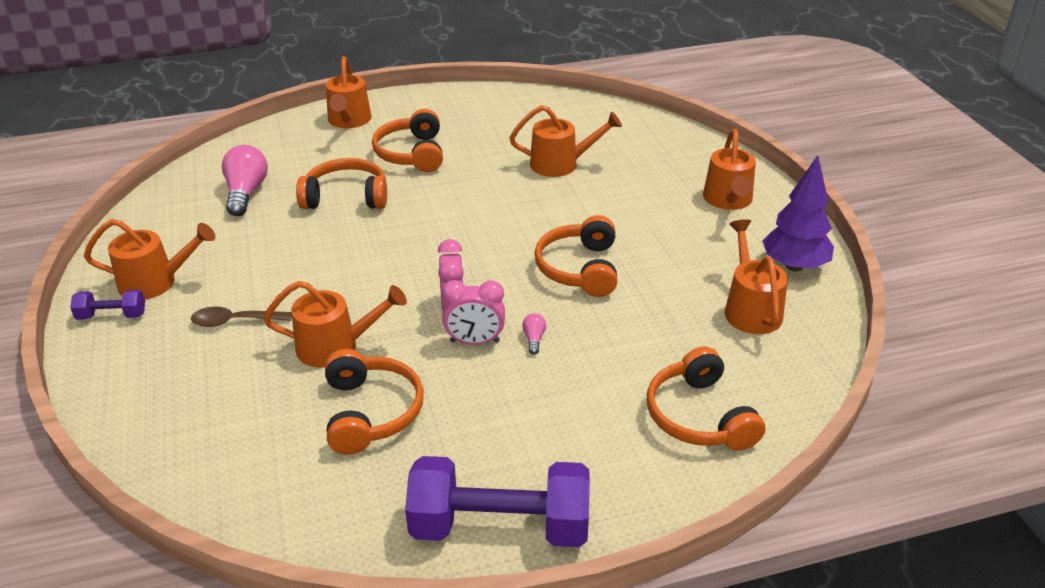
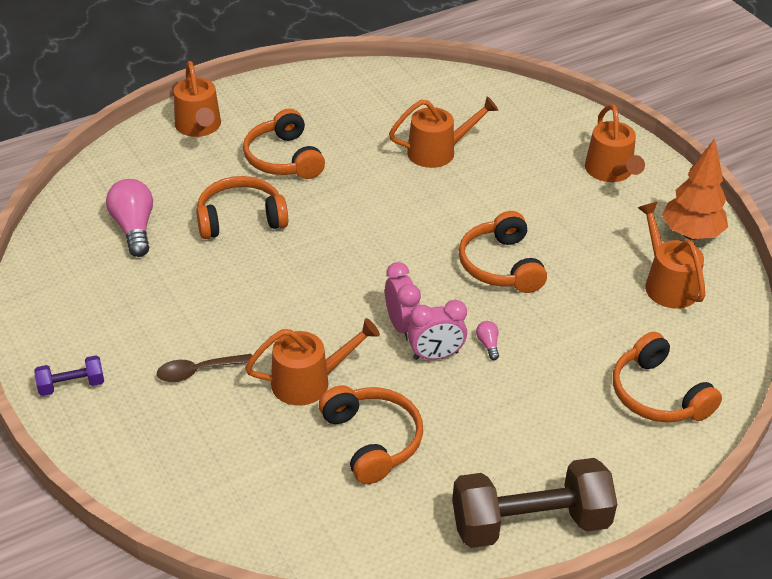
camera: 15 degrees left, 5 degrees up
(156, 282) = (95, 342): orange watering can -> none
(500, 526) = (530, 523): purple dumbbell -> brown dumbbell
(794, 266) = (691, 234): purple tree -> orange tree

